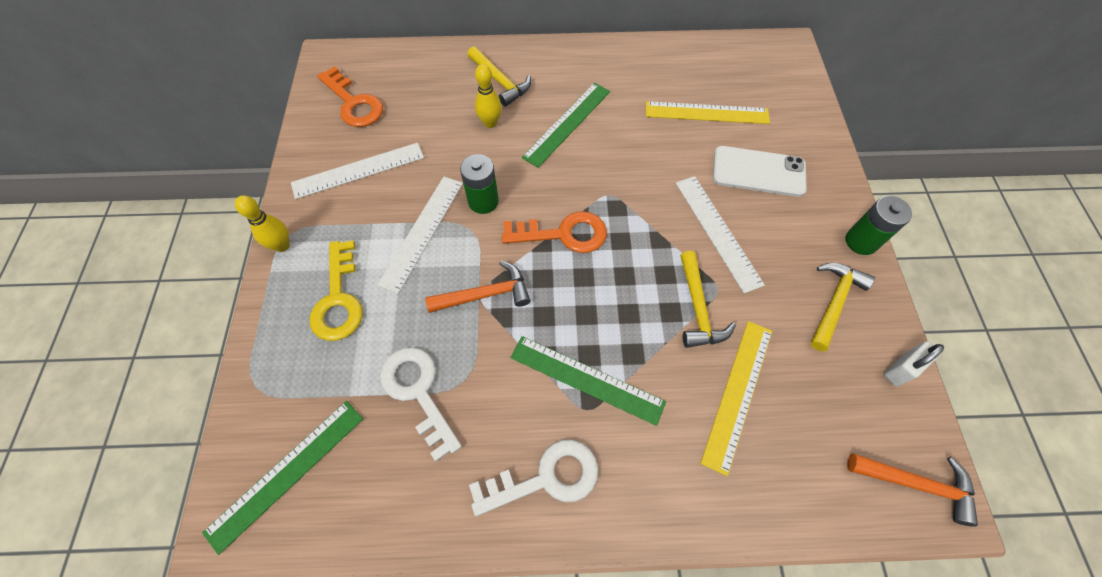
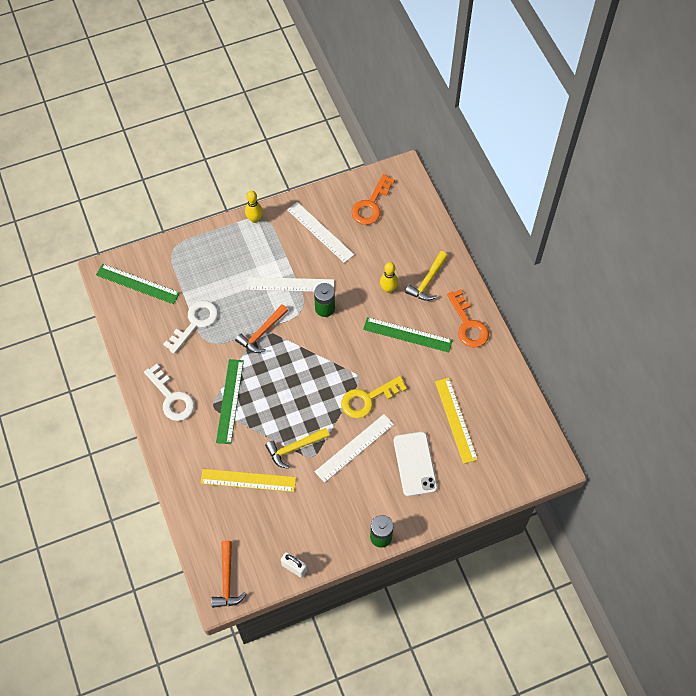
camera: 70 degrees right, 0 degrees up
(338, 299) = (233, 262): yellow key -> yellow key (367, 399)
(485, 294) = (262, 333): orange hammer -> orange hammer turned 75 degrees clockwise
(563, 234) = (318, 360): orange key -> orange key (468, 324)
(833, 302) = (327, 525): yellow hammer -> none

